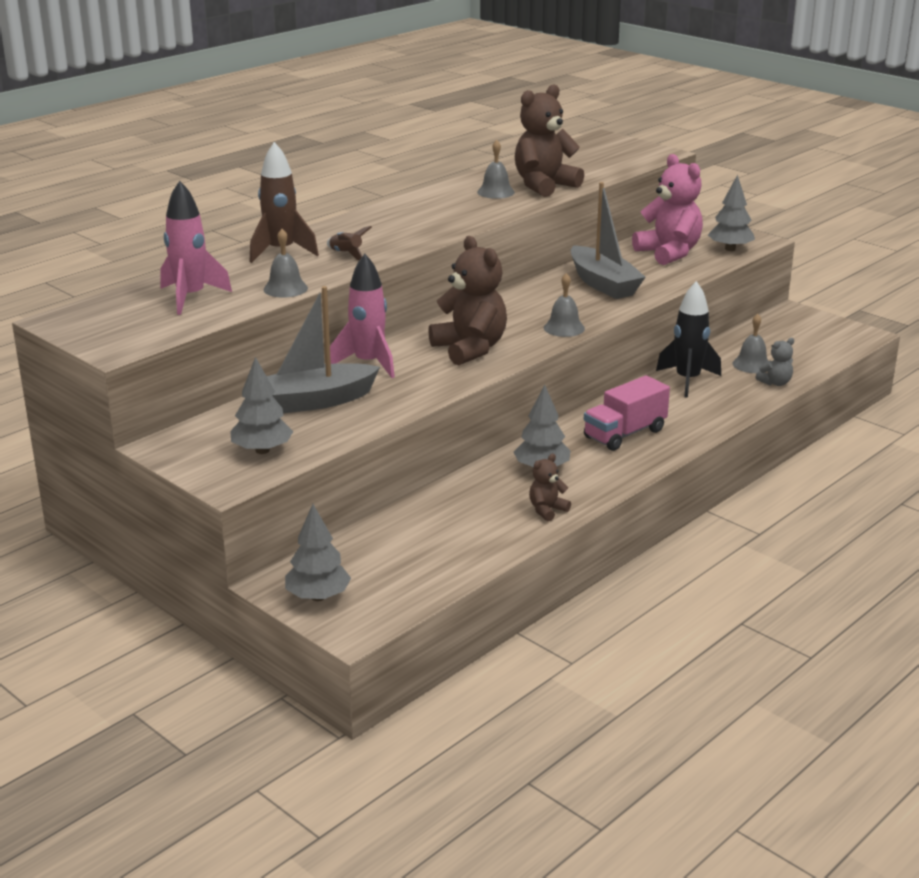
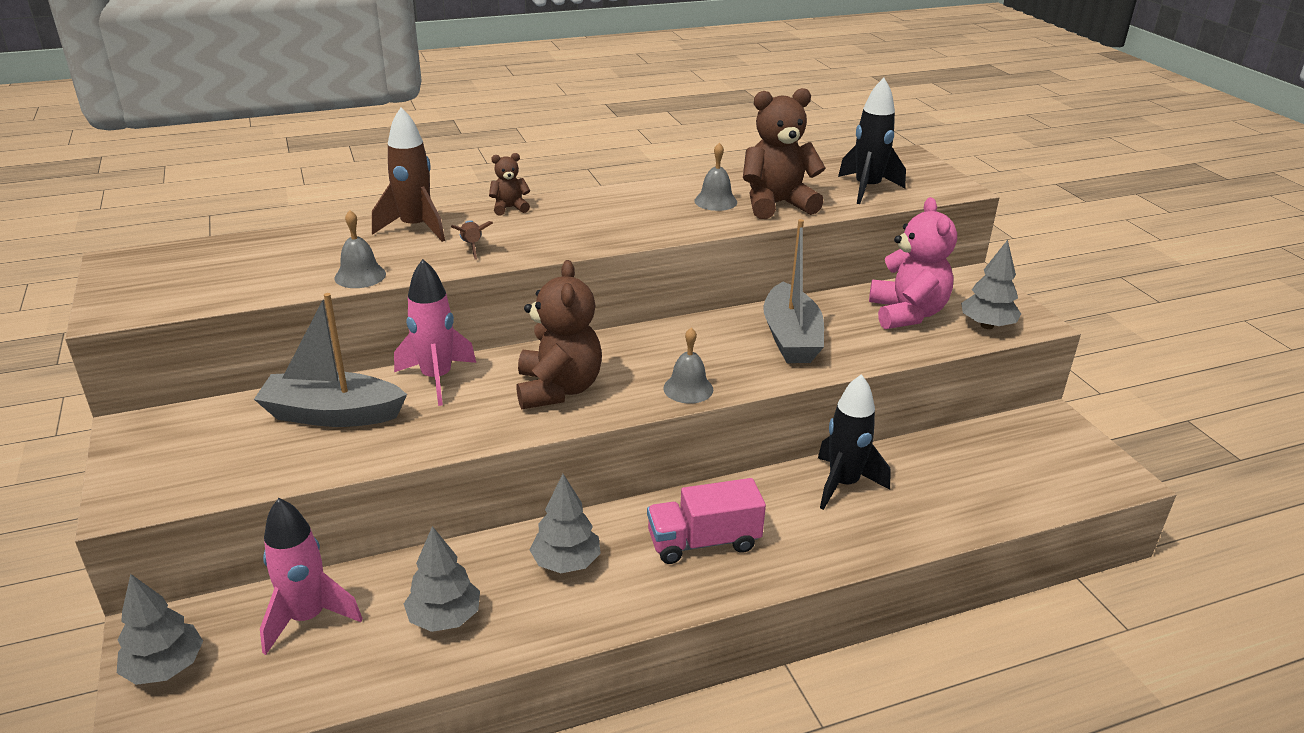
camera: 25 degrees right, 5 degrees up
(191, 298) = (262, 264): pink rocket -> pink rocket (308, 618)
(262, 450) = (208, 466): grey tree -> grey tree (444, 618)
(547, 510) = (515, 630): brown teddy bear -> brown teddy bear (509, 208)
(598, 164) = (867, 189): none -> black rocket
(752, 364) = (942, 484): grey bell -> none
(775, 383) = (950, 521): grey teddy bear -> none

